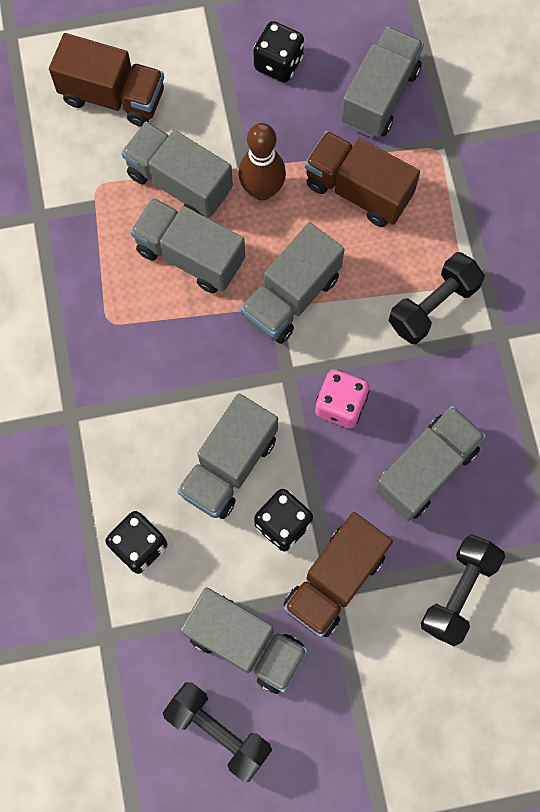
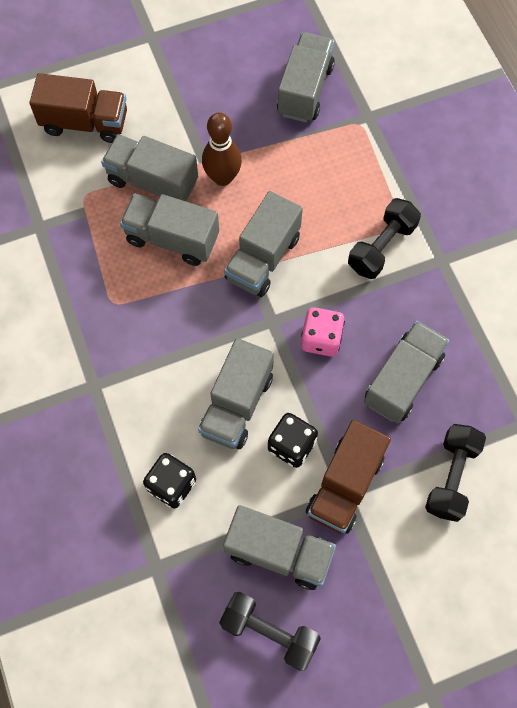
camera: 10 degrees left, 5 degrees down
(278, 63) = (217, 77): black dice -> none
(358, 190) = (302, 165): brown truck -> none

